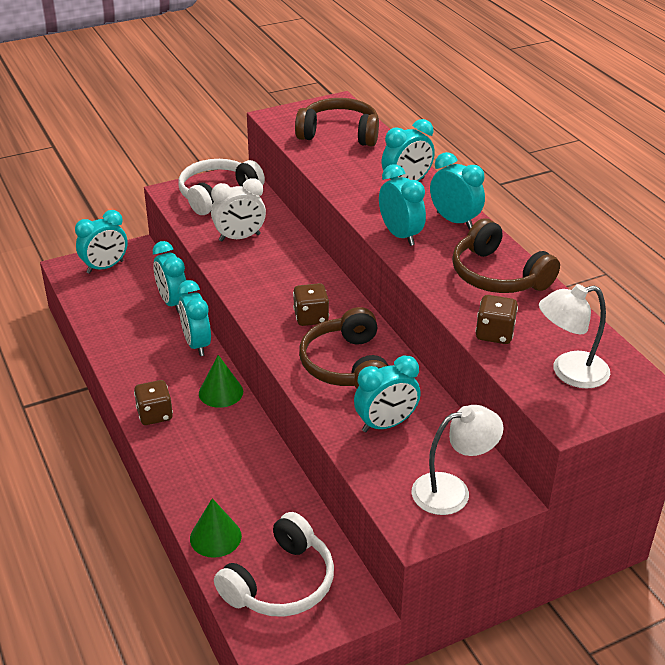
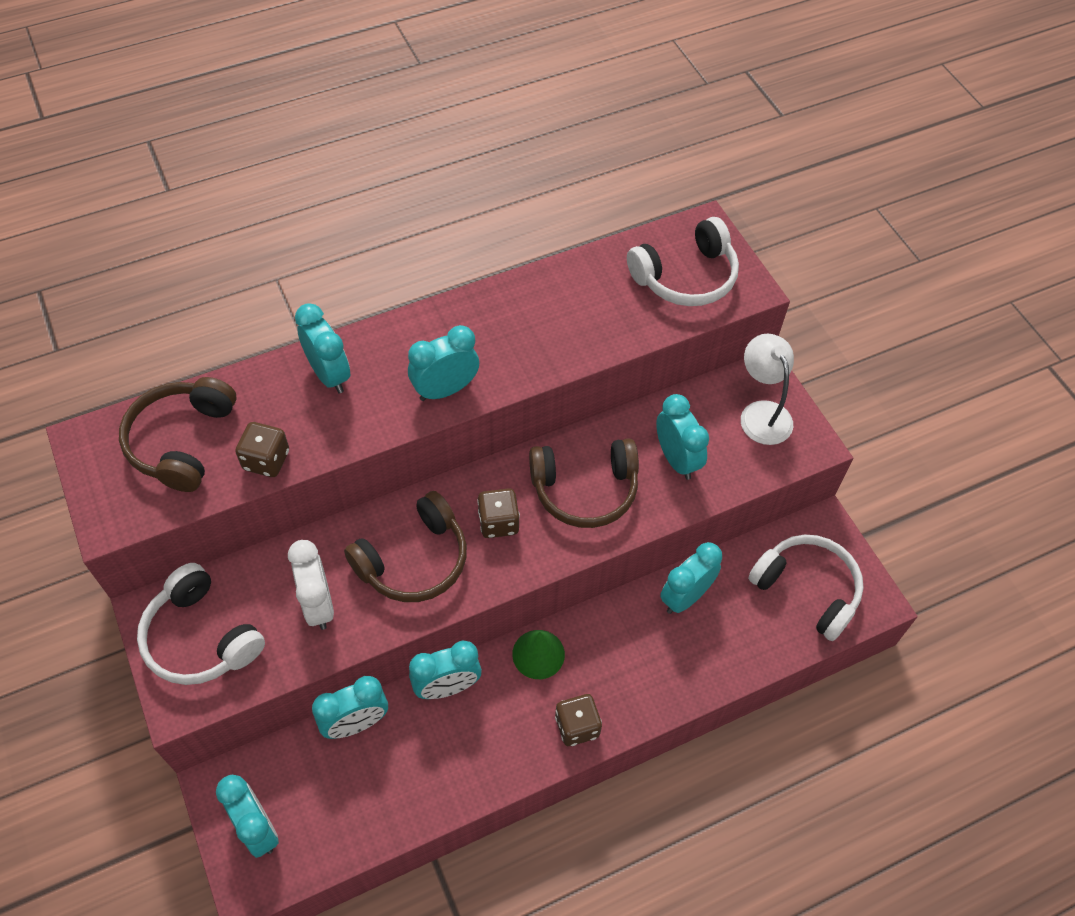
camera: 90 degrees left, 20 degrees up
(215, 537) = (757, 649): green cone -> none
(454, 221) = (418, 335): turquoise clock -> turquoise clock (685, 597)
(494, 334) = (629, 325): brown dice -> brown dice (266, 460)
(498, 275) = (529, 309): brown headphones -> brown headphones (414, 560)
(569, 372) = (685, 276): white lamp -> white headphones

